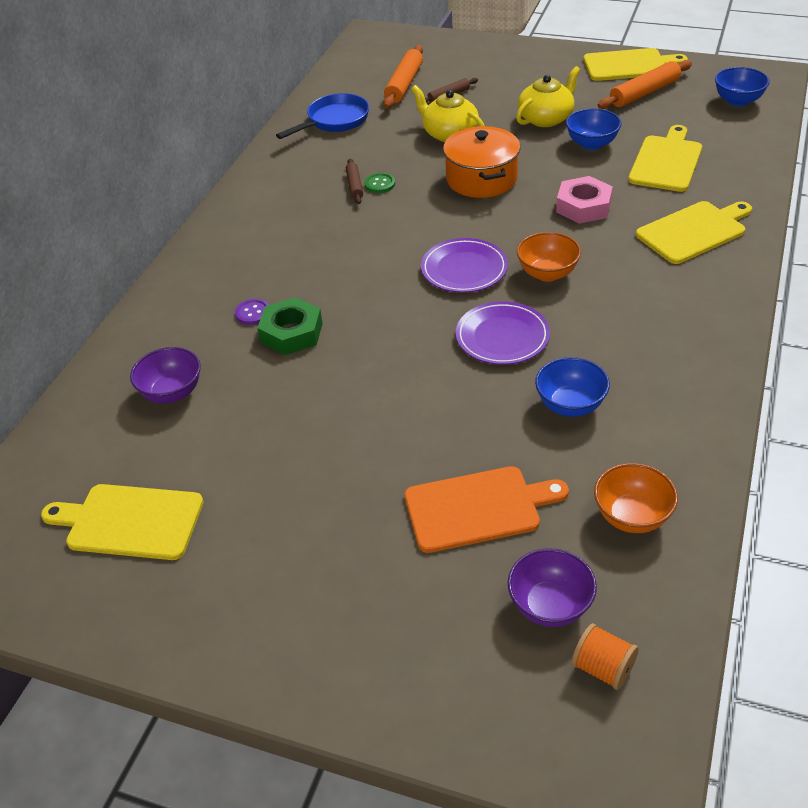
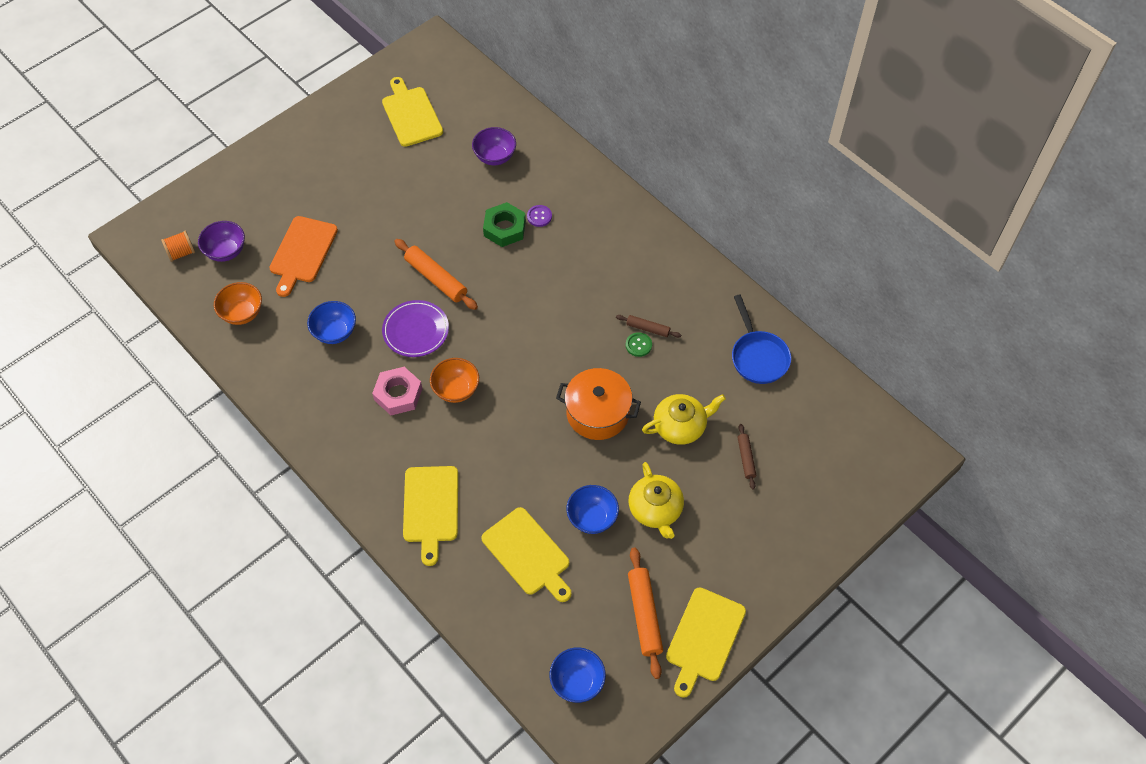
camera: 115 degrees right, 15 degrees up
(130, 522) = (411, 114): yellow cutting board -> yellow cutting board turned 60 degrees counterclockwise
(404, 84) = (790, 435): orange rolling pin -> orange rolling pin (436, 279)
(464, 269) = (497, 345): purple plate -> none
(583, 206) = (513, 458): pink nut -> pink nut (398, 394)

